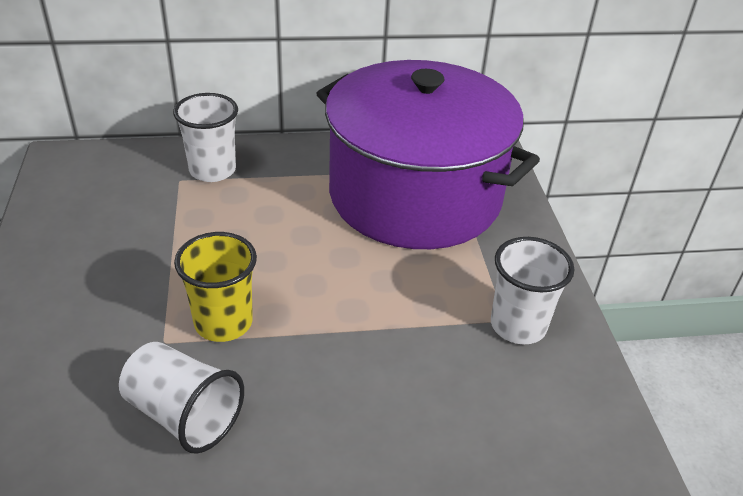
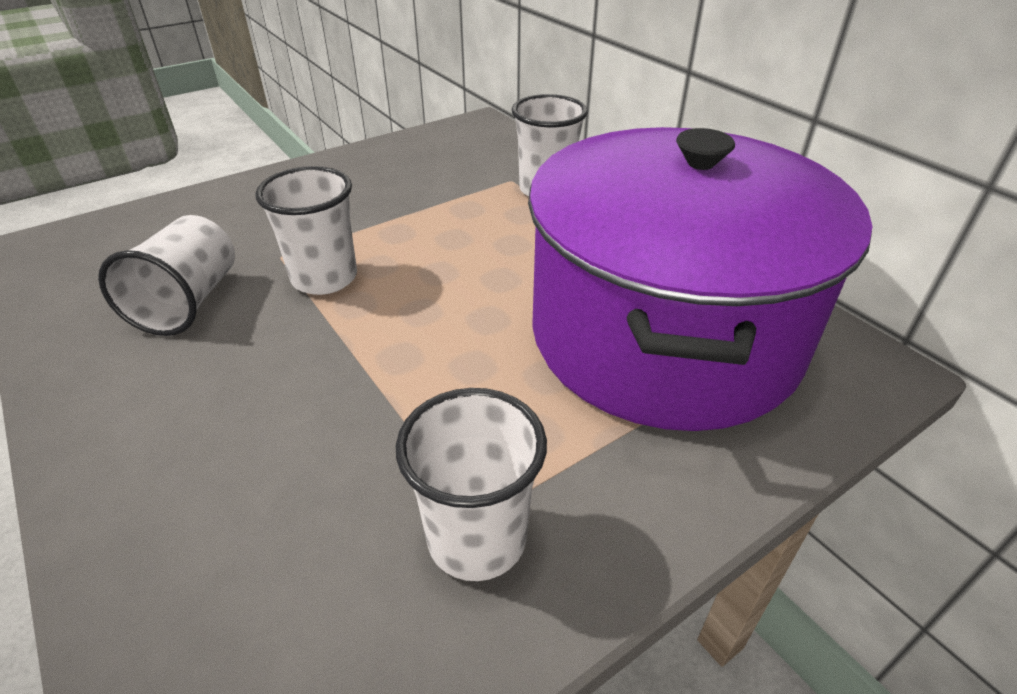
camera: 65 degrees right, 0 degrees up
(223, 322) = (324, 278): yellow cup -> white cup

